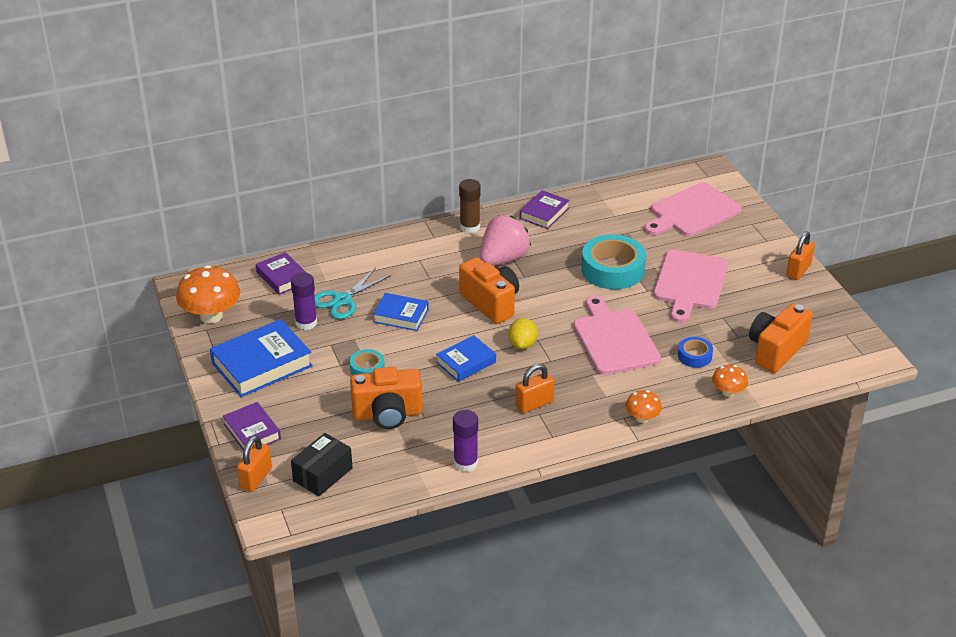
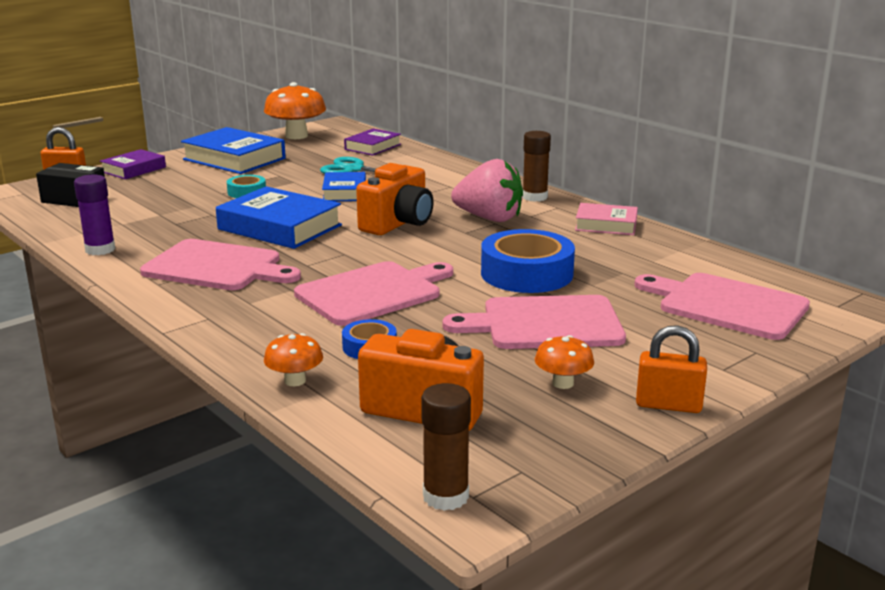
camera: 70 degrees right, 15 degrees down
(306, 323) = (307, 163): purple glue stick -> none
(388, 414) = (175, 209): orange camera -> none
(466, 362) = (280, 227): blue book -> blue book, size x1.69
(522, 344) = (329, 247): yellow lemon -> none
(534, 404) = (217, 267): orange padlock -> pink cutting board
(544, 213) = (606, 225): purple book -> pink book
(612, 269) = (526, 273): turquoise tape -> blue tape
(642, 418) = (210, 329): orange mushroom -> orange mushroom (563, 383)
(861, 362) = (445, 496): none -> brown glue stick

